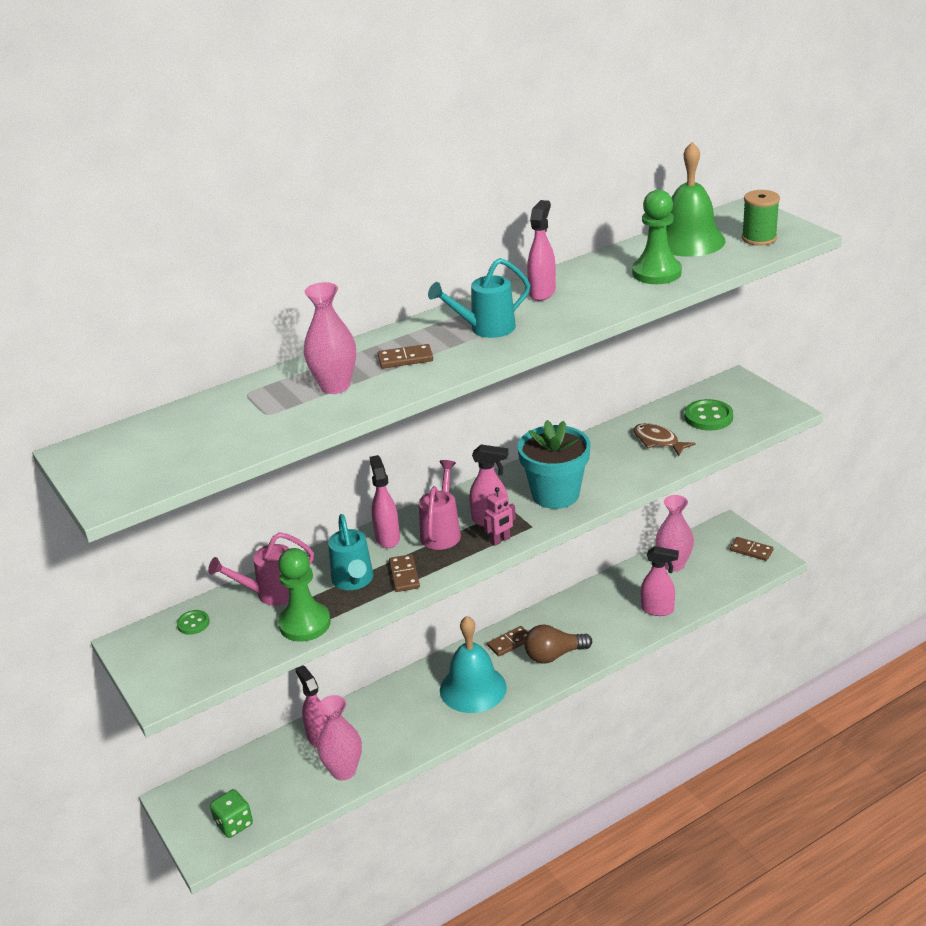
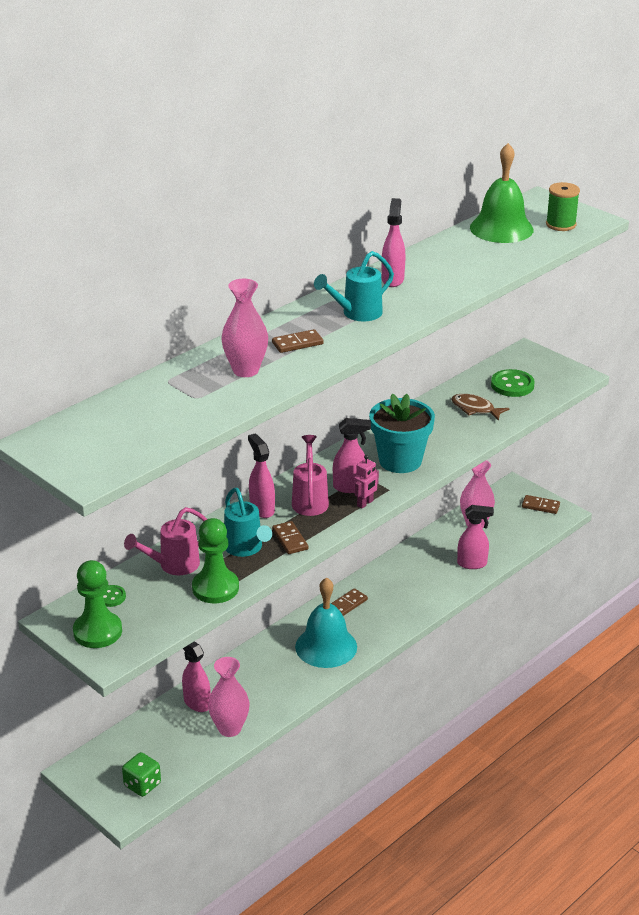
camera: 15 degrees left, 0 degrees up
(554, 655) = (391, 611): brown light bulb -> none
(656, 273) = (485, 258): green pawn -> green pawn (97, 631)

